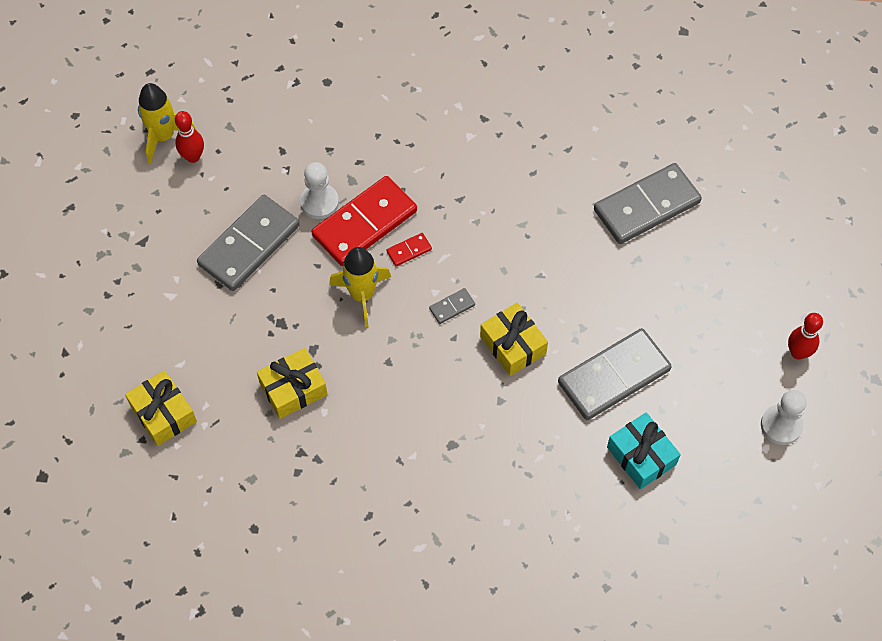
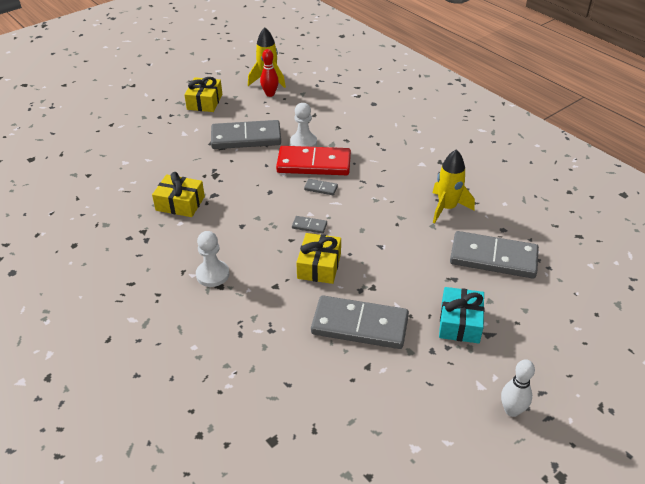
camera: 45 degrees right, 20 degrees down
(163, 413) = (111, 172): yellow gift -> yellow gift (204, 102)
(362, 295) = (270, 190): yellow rocket -> yellow rocket (447, 208)
(409, 250) = (321, 188): red domino -> grey domino
(641, 456) = (321, 381): turquoise gift -> turquoise gift (460, 323)
(781, 425) = (444, 444): white pawn -> white pawn (212, 274)
(798, 353) = (512, 410): red bowling pin -> white bowling pin

